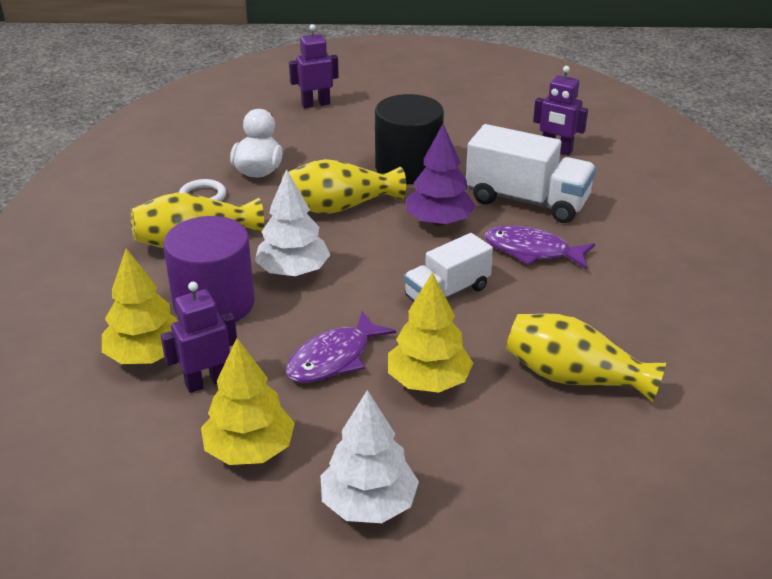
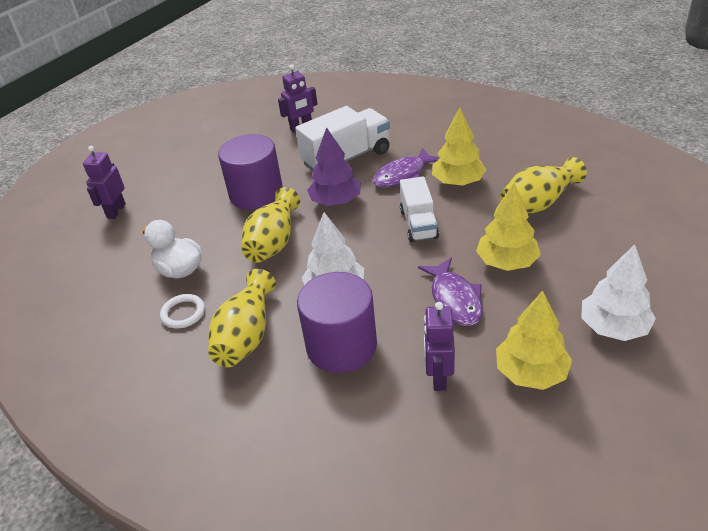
camera: 55 degrees left, 5 degrees up
(146, 356) = (381, 406): yellow tree -> yellow tree (458, 182)
(408, 168) = (256, 194): black cylinder -> purple cylinder

